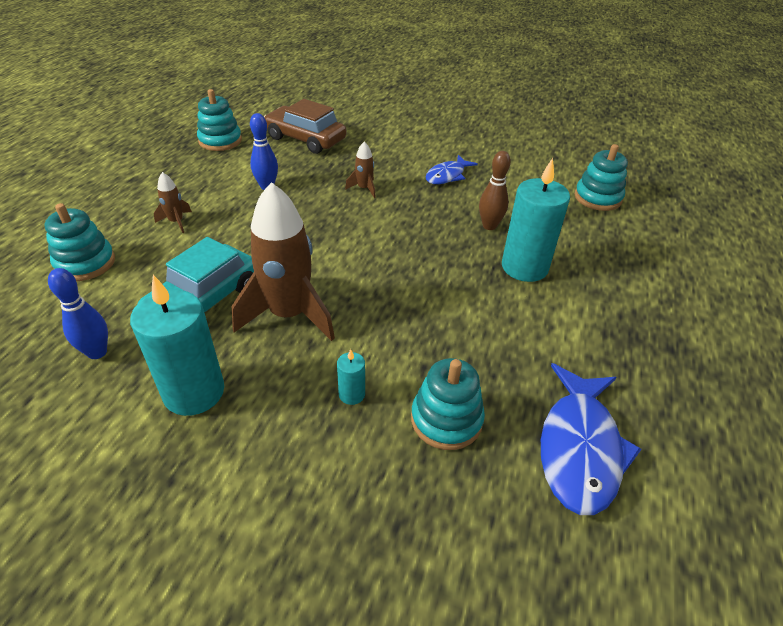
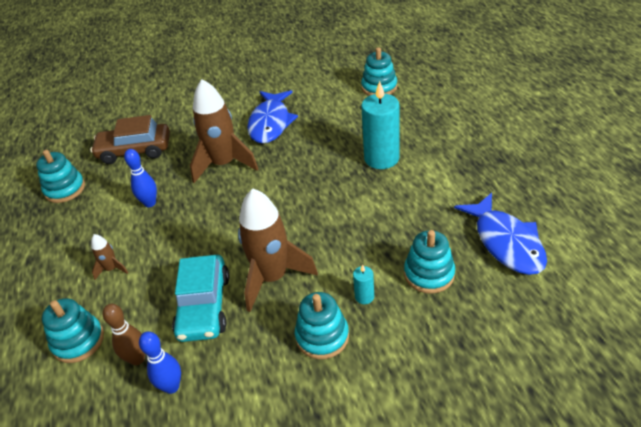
camera: 30 degrees left, 0 degrees up
(194, 392) = (269, 362): turquoise candle -> none
(267, 404) = (322, 336): none -> turquoise stacking toy
(364, 189) = (224, 164): brown rocket -> brown rocket, size x2.26
(447, 176) = (270, 123): blue fish -> blue fish, size x1.67
(489, 226) = (334, 143): brown bowling pin -> brown bowling pin (137, 359)

